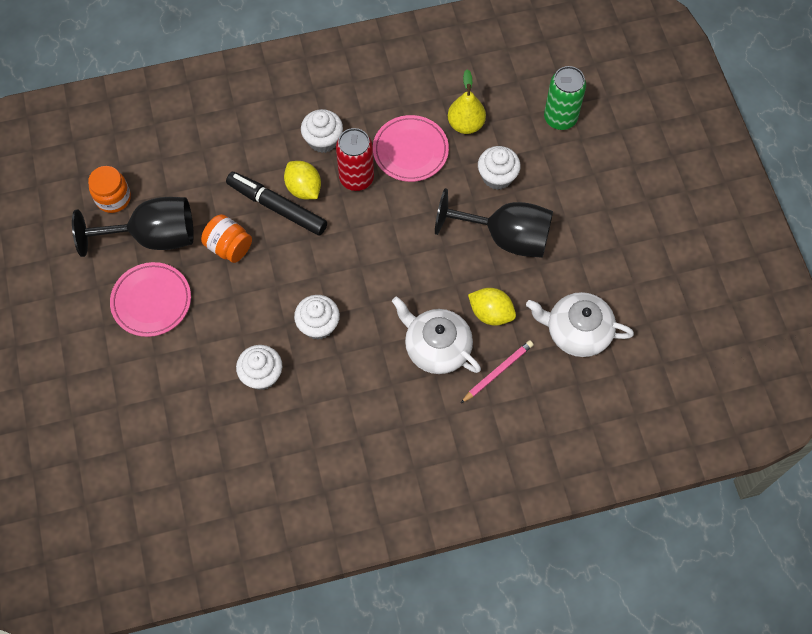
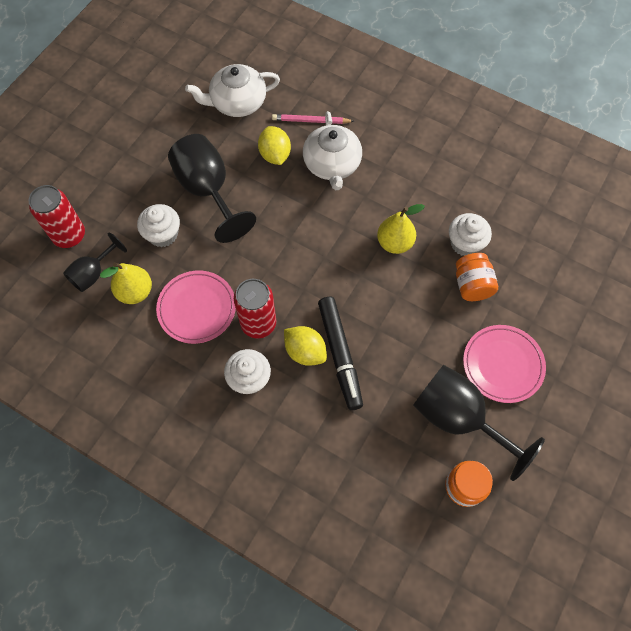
camera: 135 degrees left, 0 degrees up
(229, 247) = (406, 356): orange jar -> orange jar (472, 285)
(304, 188) = (305, 351): yellow lemon -> yellow lemon turned 60 degrees counterclockwise
(318, 325) = (395, 243): white cupcake -> yellow pear
(509, 110) = (93, 273): none -> black goblet
(560, 118) = (69, 235): green can -> red can
(576, 331) = (237, 102): white teapot -> white teapot turned 105 degrees clockwise

